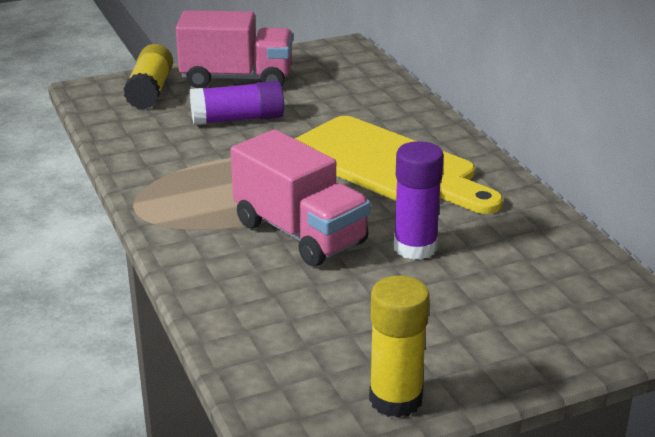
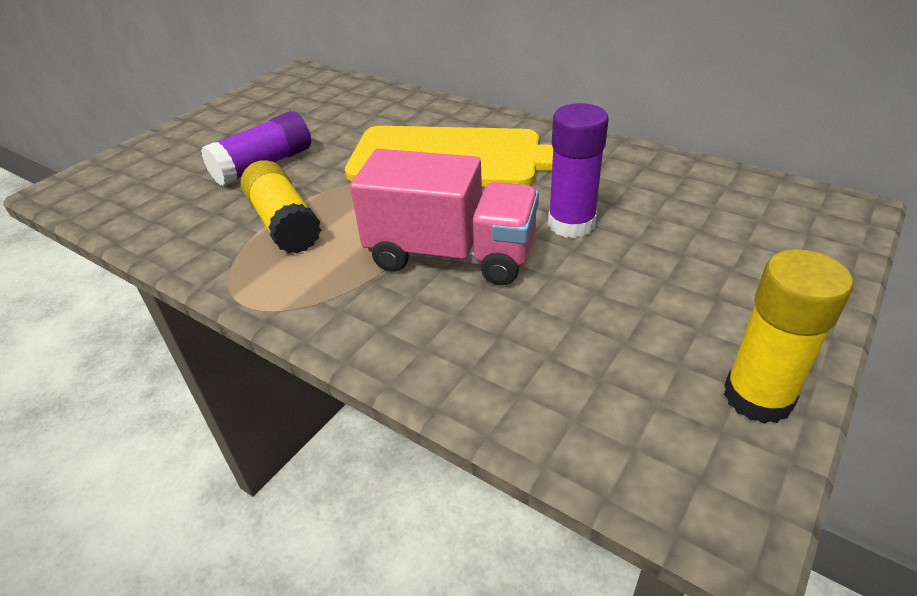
camera: 30 degrees left, 10 degrees up
(150, 91) = (139, 168): yellow glue stick -> yellow glue stick (284, 223)
(237, 79) = (224, 129): pink truck -> none

